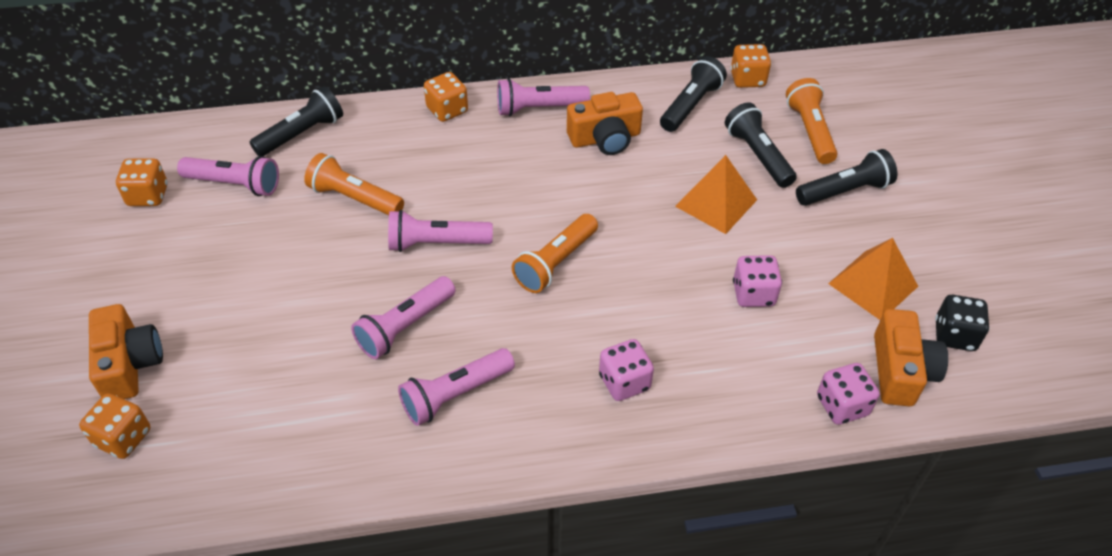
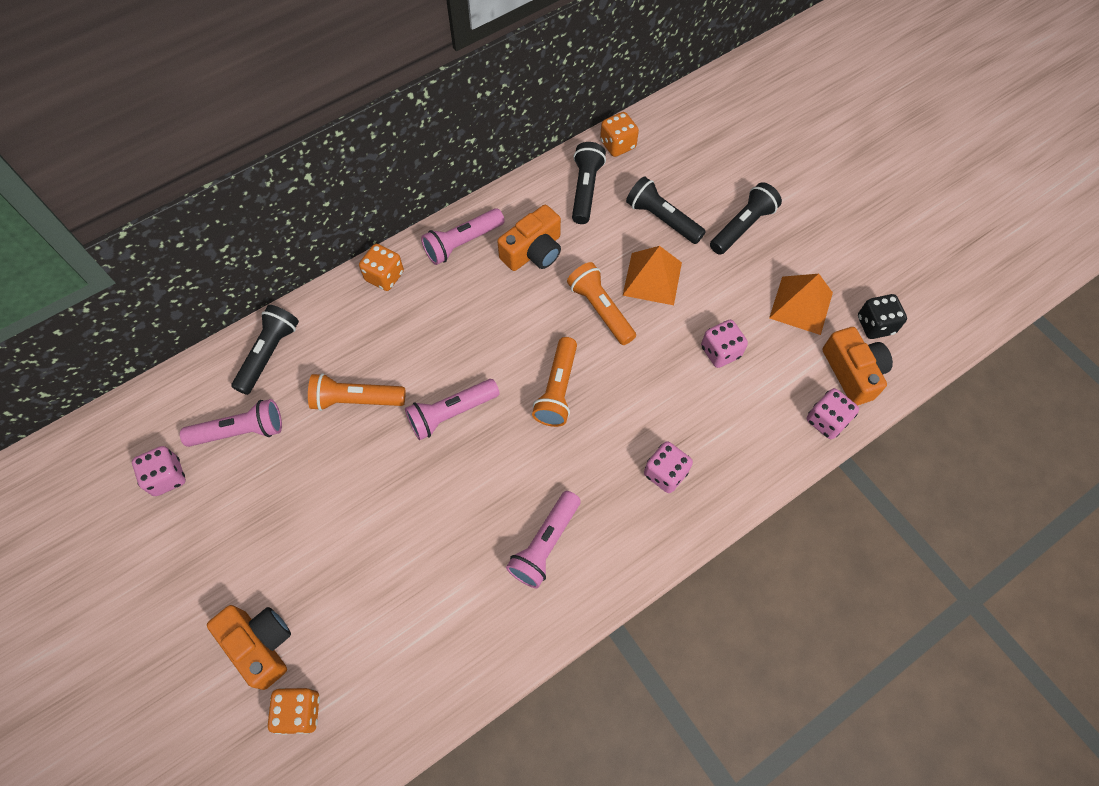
camera: 25 degrees left, 15 degrees up
(148, 196) = (167, 477): orange dice -> pink dice
(405, 327) = (470, 503): pink flashlight -> none
(810, 131) = (690, 178): orange flashlight -> orange flashlight (600, 309)

